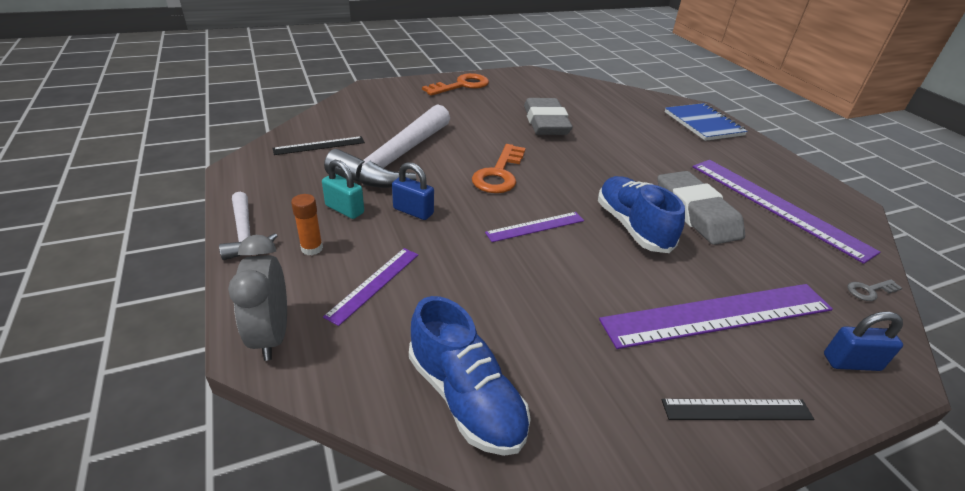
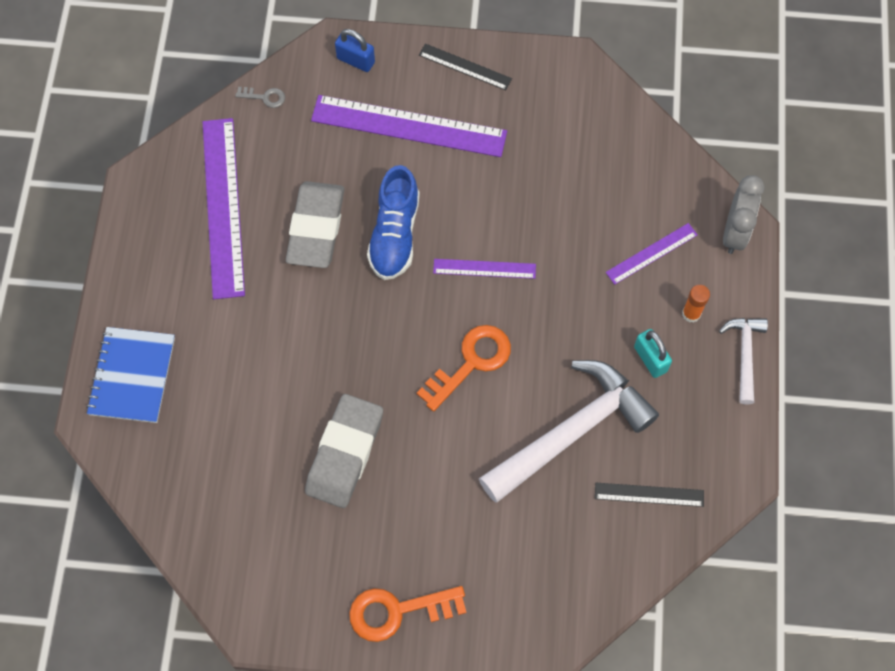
camera: 150 degrees left, 30 degrees up
(413, 211) = (587, 332): blue padlock -> none
(466, 398) = (624, 138): blue shoe -> none

